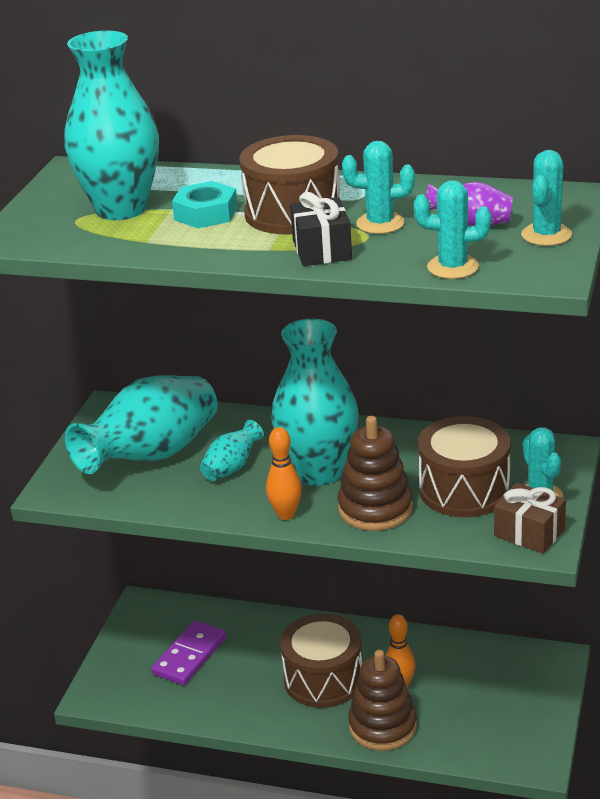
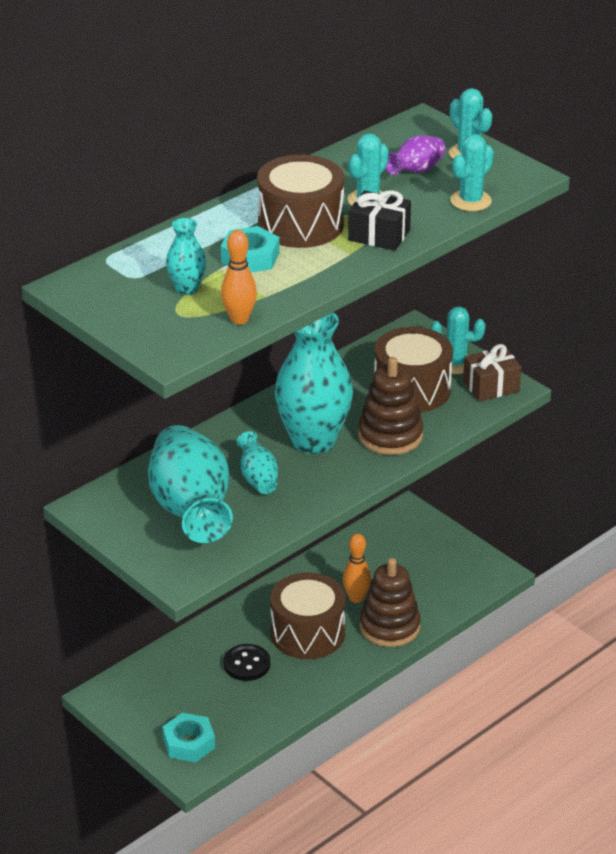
camera: 60 degrees left, 5 degrees up
(121, 209) = (187, 289): turquoise vase -> turquoise vase, size x0.46
(125, 679) = (189, 743): none -> turquoise nut
(190, 656) = (201, 694): purple domino -> none
(250, 663) = (247, 664): none -> black button
(286, 514) = (351, 477): orange bowling pin -> orange bowling pin (239, 319)

